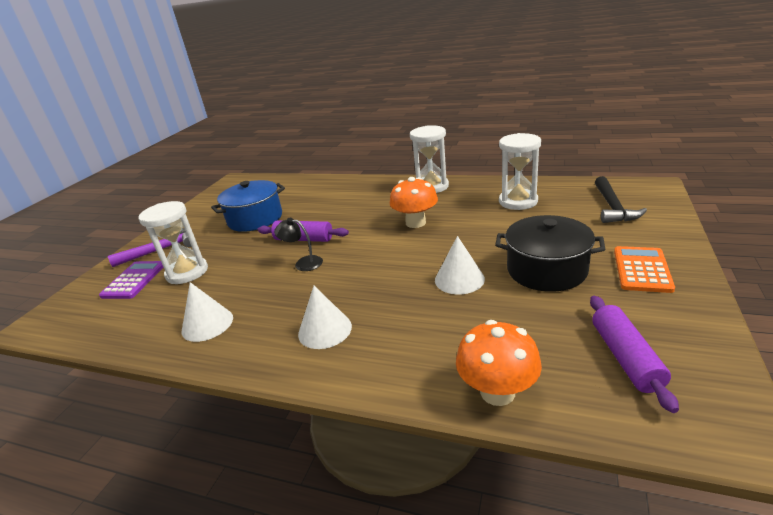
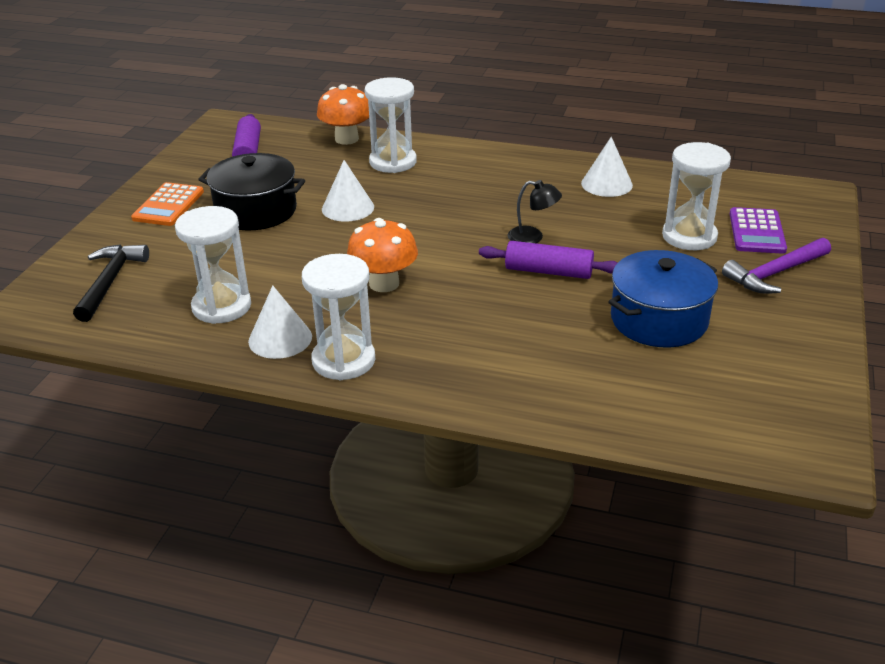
camera: 175 degrees right, 5 degrees up
(325, 330) = (482, 175): white cone -> white cone (280, 339)
(424, 346) = (393, 162): none -> white hourglass

